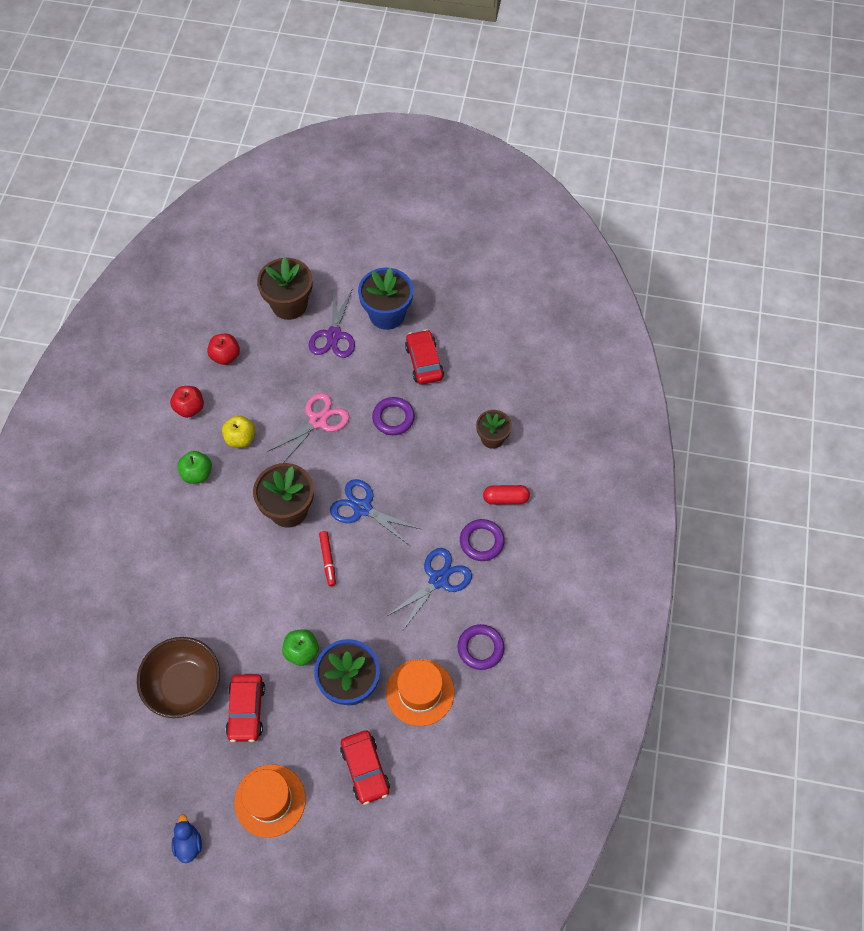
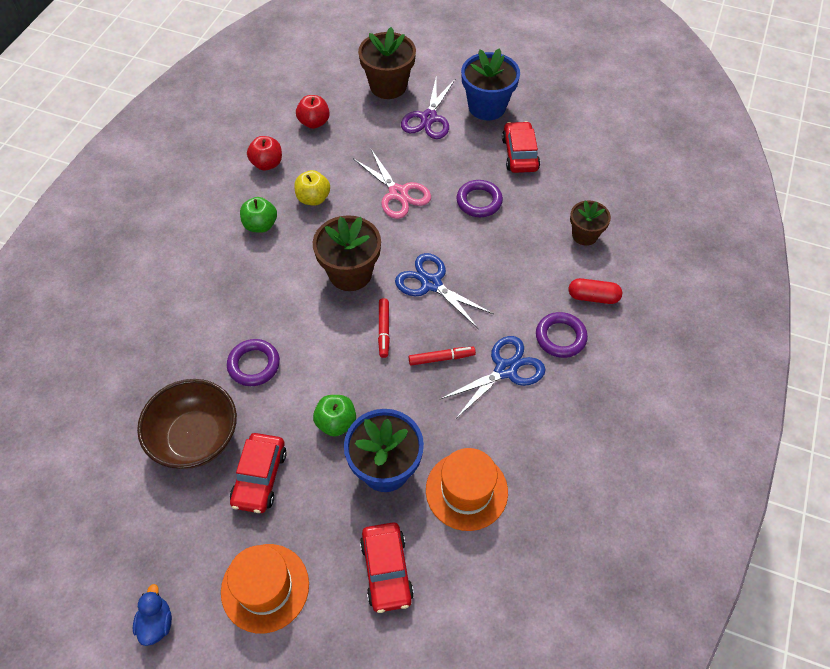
camera: 10 degrees right, 5 degrees down
(318, 421) = (398, 193): pink scissors -> pink scissors turned 90 degrees clockwise
(382, 578) = (441, 358): none -> red marker
(480, 648) = (545, 452): purple ring -> purple ring (254, 365)

